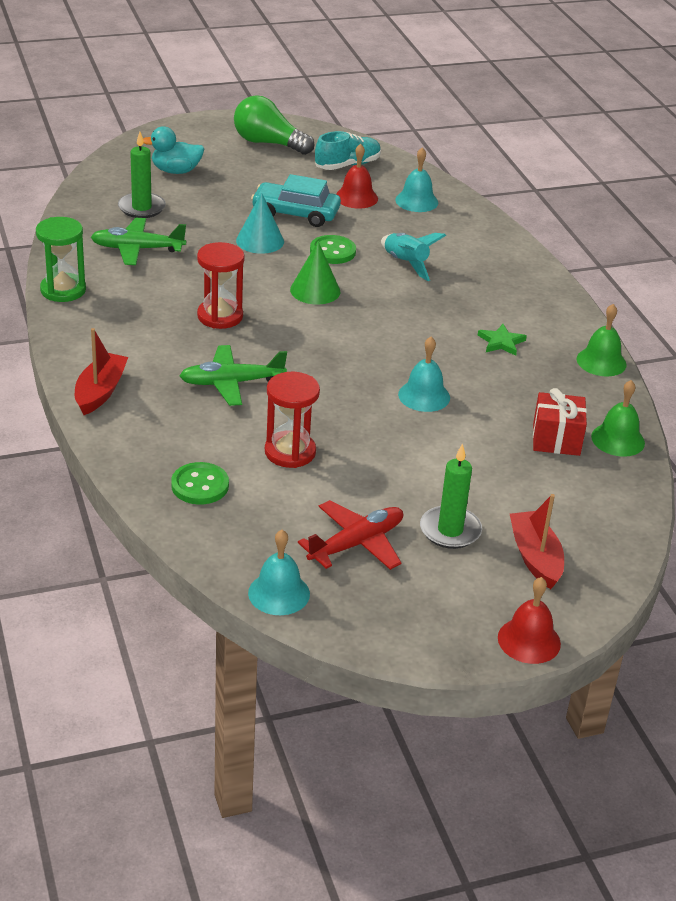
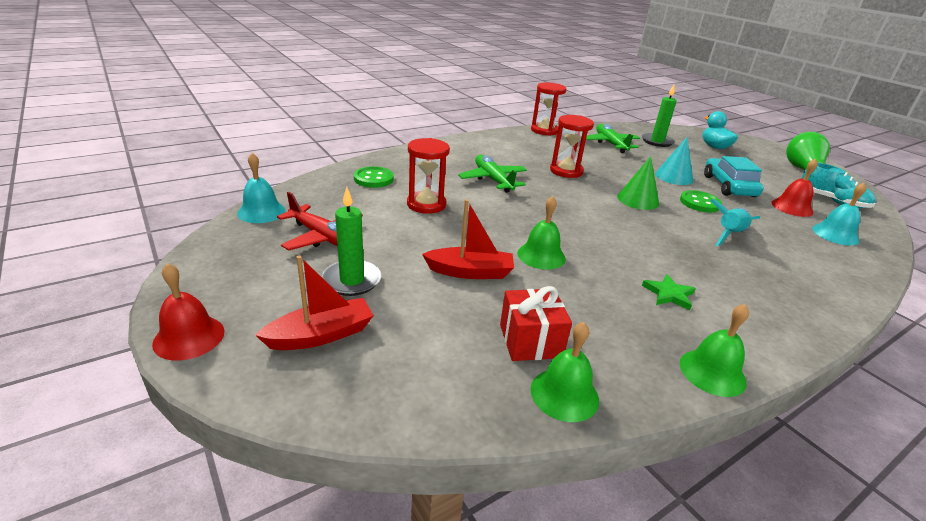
camera: 75 degrees right, 5 degrees down
(63, 290) = (544, 130): green hourglass -> red hourglass
(100, 391) = (453, 146): red boat -> red boat (470, 272)
(424, 396) = (541, 255): turquoise bell -> green bell

